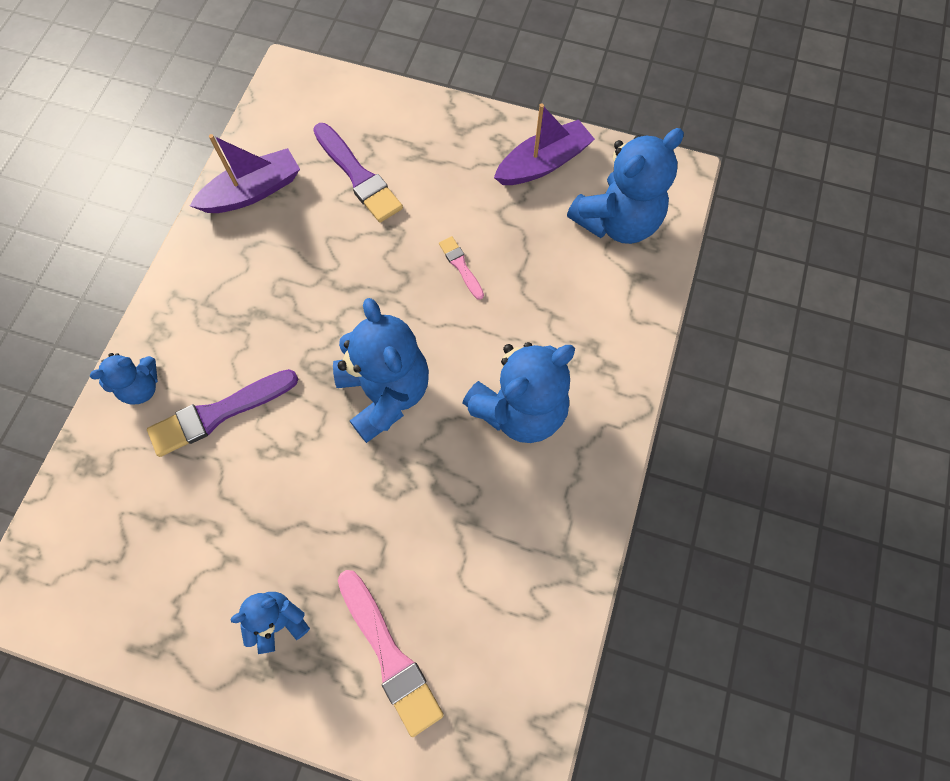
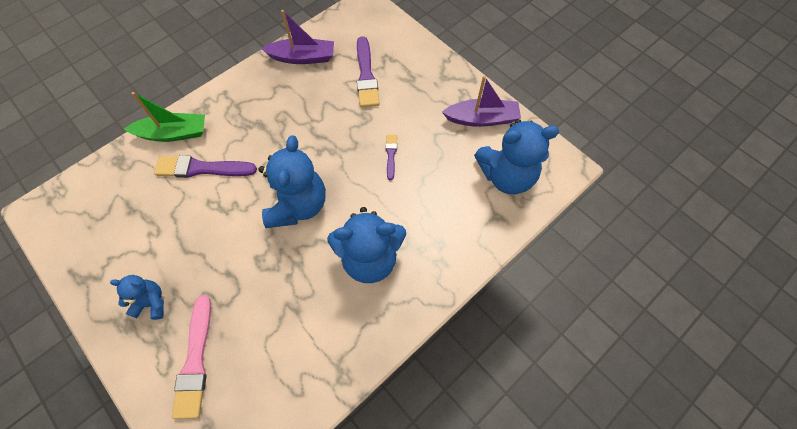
camera: 30 degrees right, 5 degrees down
(141, 387) = (173, 133): blue teddy bear -> green boat
(461, 266) = (391, 155): pink brush -> purple brush

